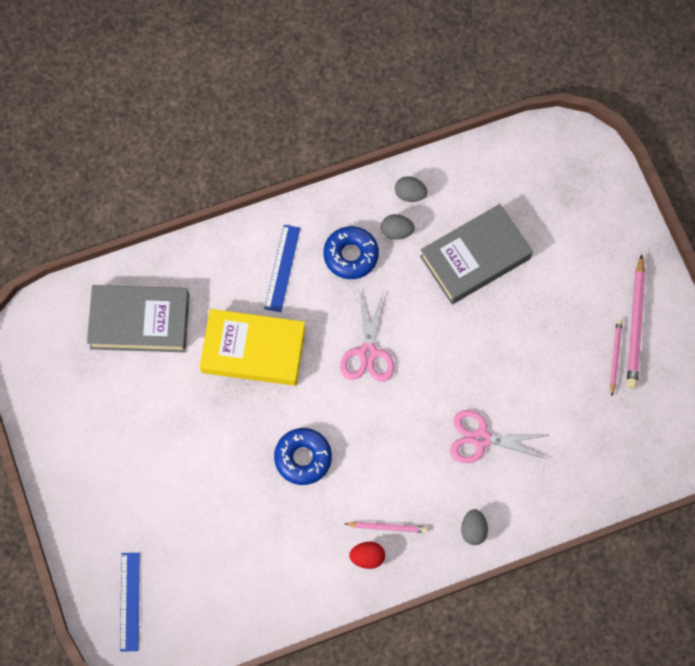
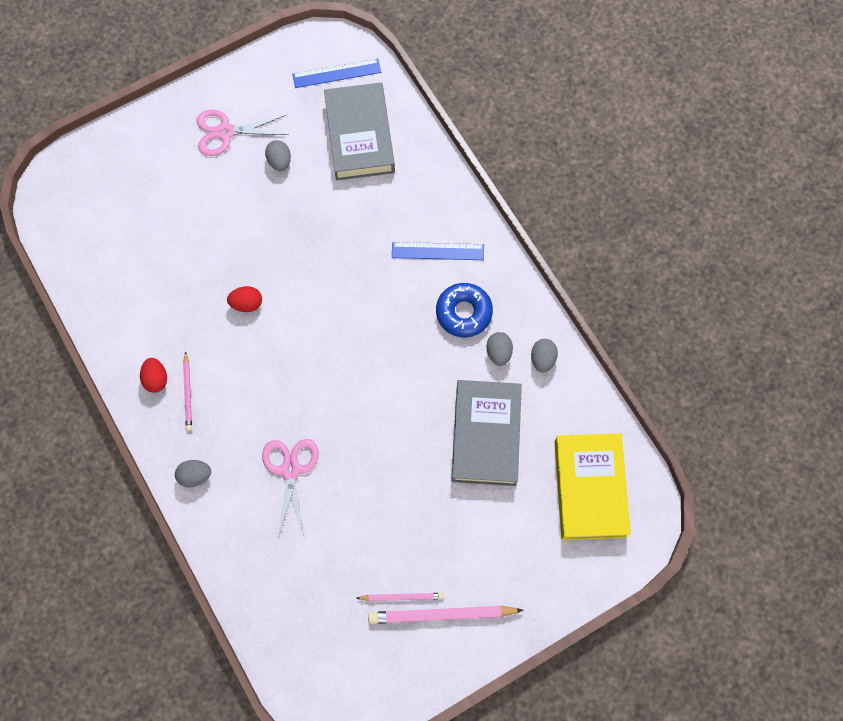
camera: 80 degrees right, 0 degrees up
(129, 601) = (92, 179): blue ruler -> blue ruler (336, 73)
(151, 405) = (279, 161): none -> grey egg
(253, 350) = (348, 240): yellow book -> yellow book (590, 488)
(303, 458) = (246, 304): blue donut -> red egg
(367, 353) = (363, 345): pink scissors -> pink scissors (225, 132)
(475, 257) = (486, 435): grey book -> grey book turned 45 degrees clockwise

